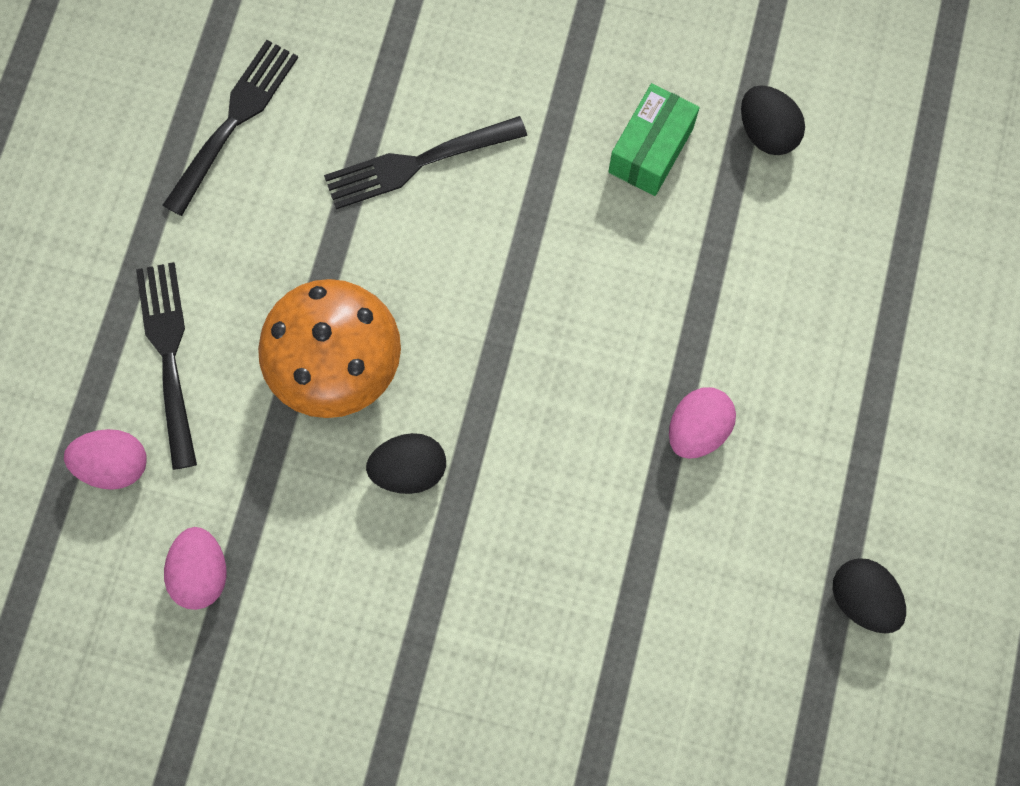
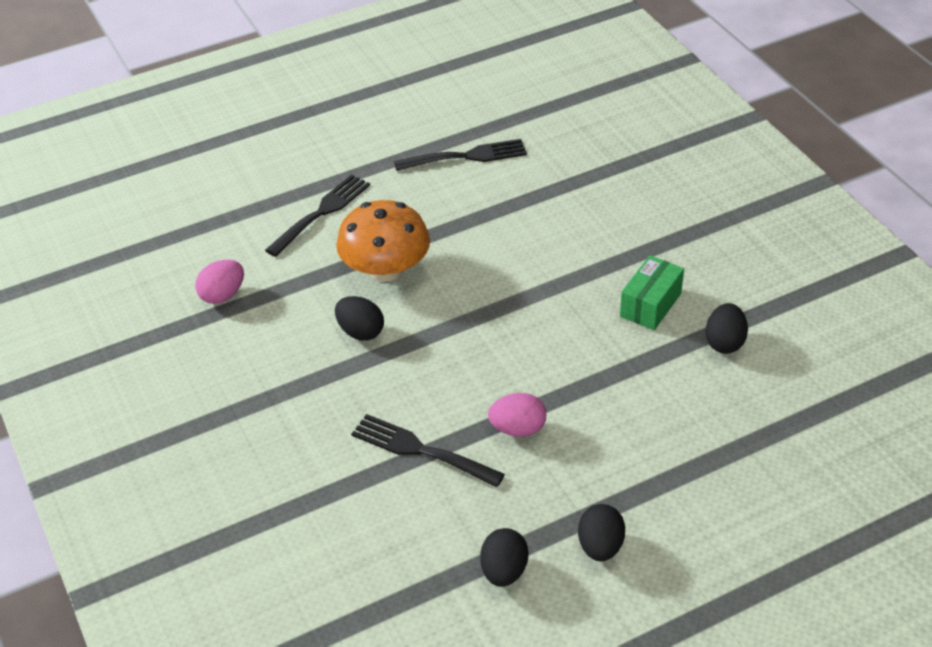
camera: 50 degrees right, 30 degrees down
(115, 465) = (245, 231): pink egg -> none
(417, 163) = (527, 228): black fork -> black fork (421, 450)
(650, 150) = (650, 305): green box -> green box turned 45 degrees counterclockwise
(910, 484) = (600, 546): none -> black egg

